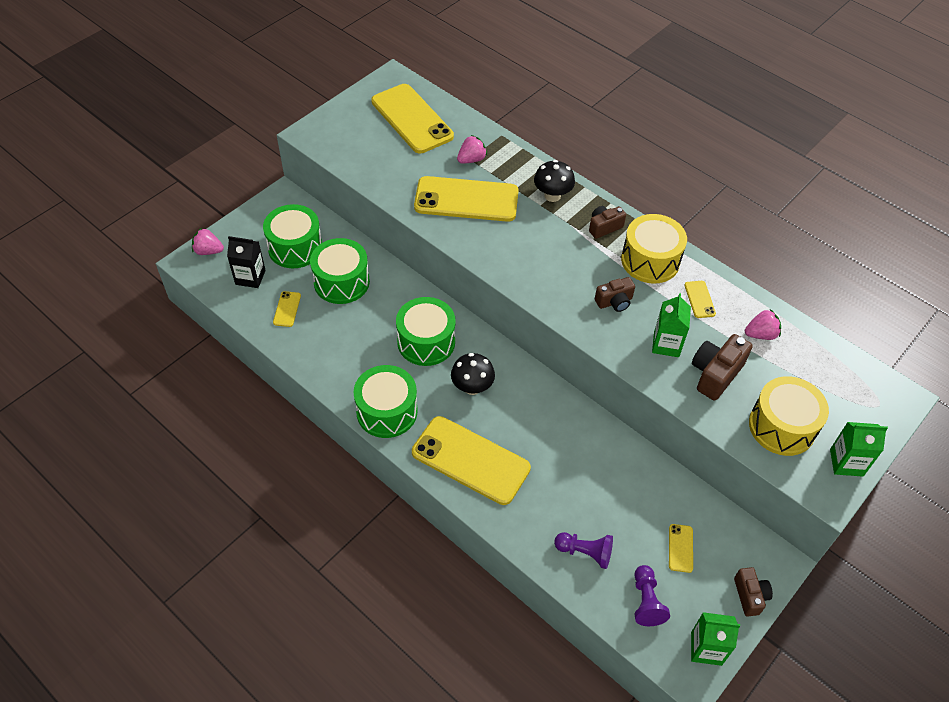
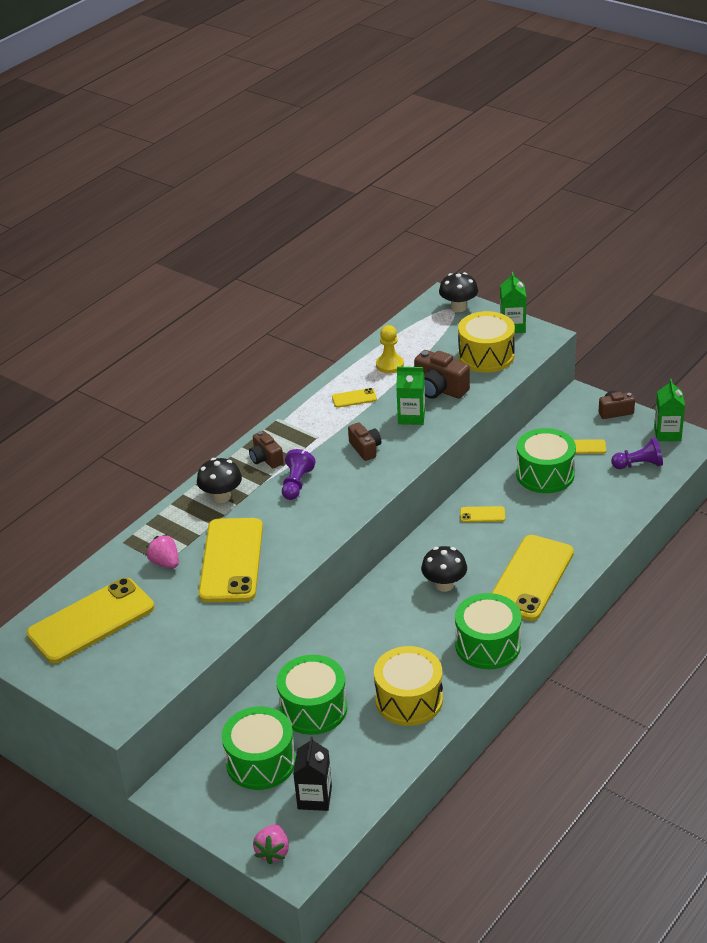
camera: 90 degrees left, 15 degrees down
(287, 309) = (361, 752): yellow phone -> yellow phone (482, 515)
(426, 342) = (391, 625): green drum -> green drum (545, 474)
(585, 552) = (605, 500): purple pawn -> purple pawn (296, 484)
(650, 260) = (308, 428): yellow drum -> yellow drum (409, 700)
(760, 334) = (389, 365): pink strawberry -> yellow pawn
(883, 411) = (458, 307): none -> black mushroom

